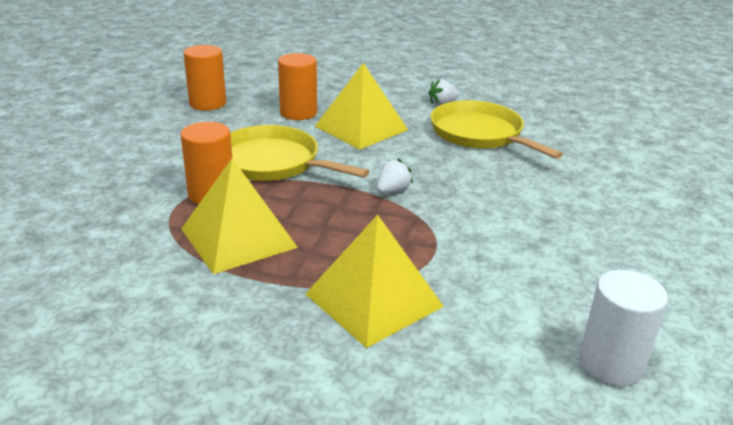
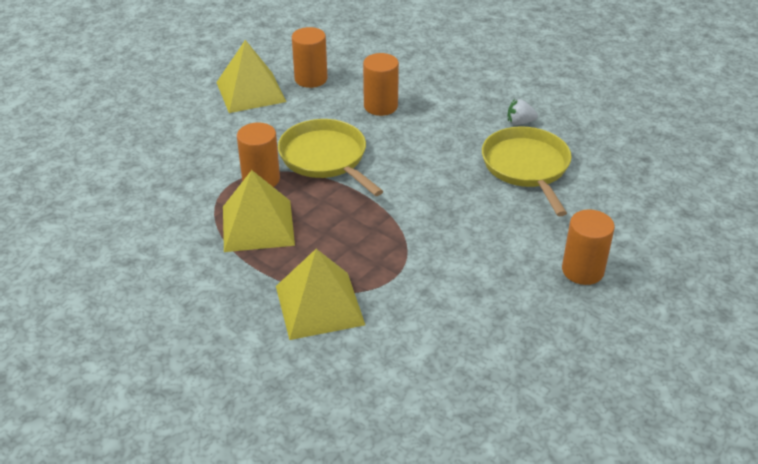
camera: 25 degrees right, 10 degrees up
(361, 128) = (423, 136): yellow pyramid -> yellow pyramid (250, 91)
(392, 191) = (402, 211): white strawberry -> none
(610, 202) = (582, 270): none -> orange cylinder
(610, 364) = (449, 406): white cylinder -> none

